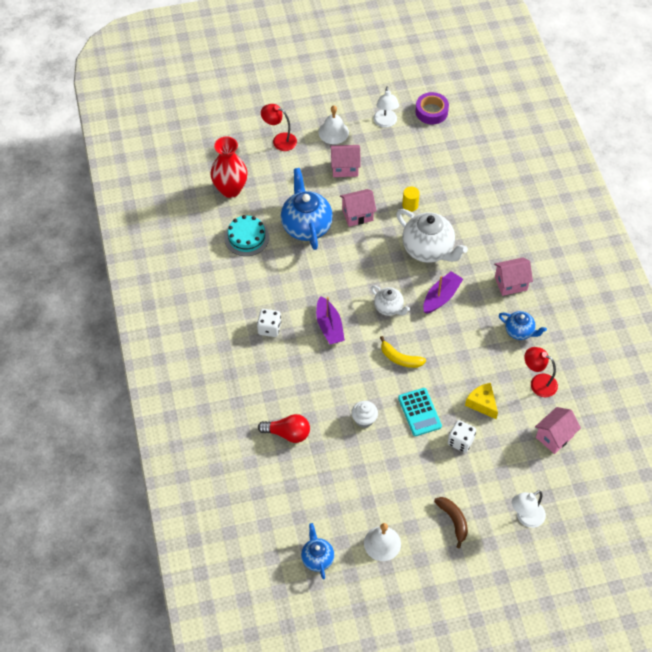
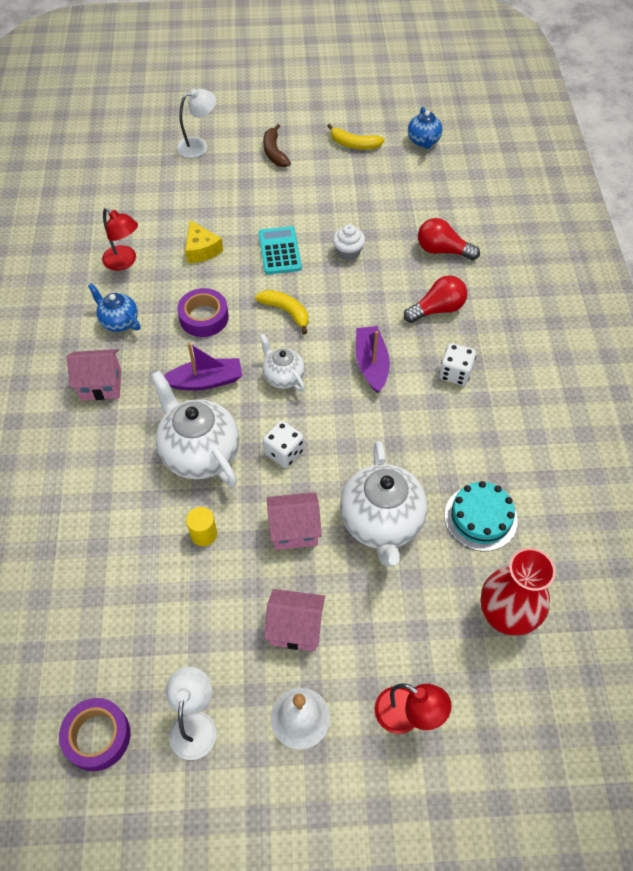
camera: 170 degrees left, 0 degrees up
(286, 378) = (437, 309): none -> red light bulb
(306, 226) = (381, 523): blue teapot -> white teapot
(382, 543) = (354, 144): white bell -> yellow banana
(441, 297) = (205, 381): purple boat -> purple boat turned 150 degrees counterclockwise
(459, 344) = (204, 317): none -> purple tape
(460, 441) = (241, 217): white dice -> white dice (284, 452)
(554, 437) = (133, 207): pink house -> none

